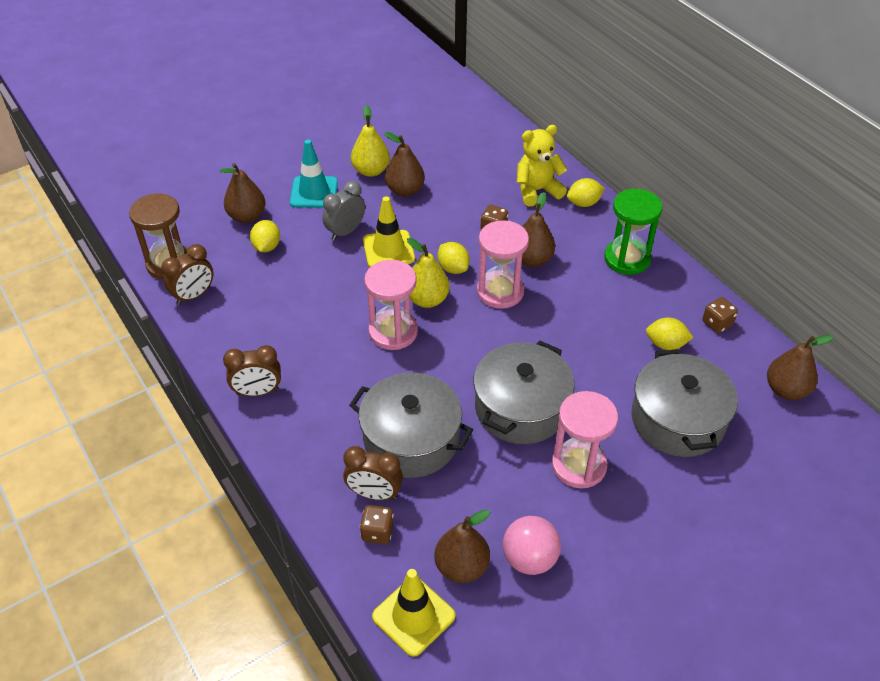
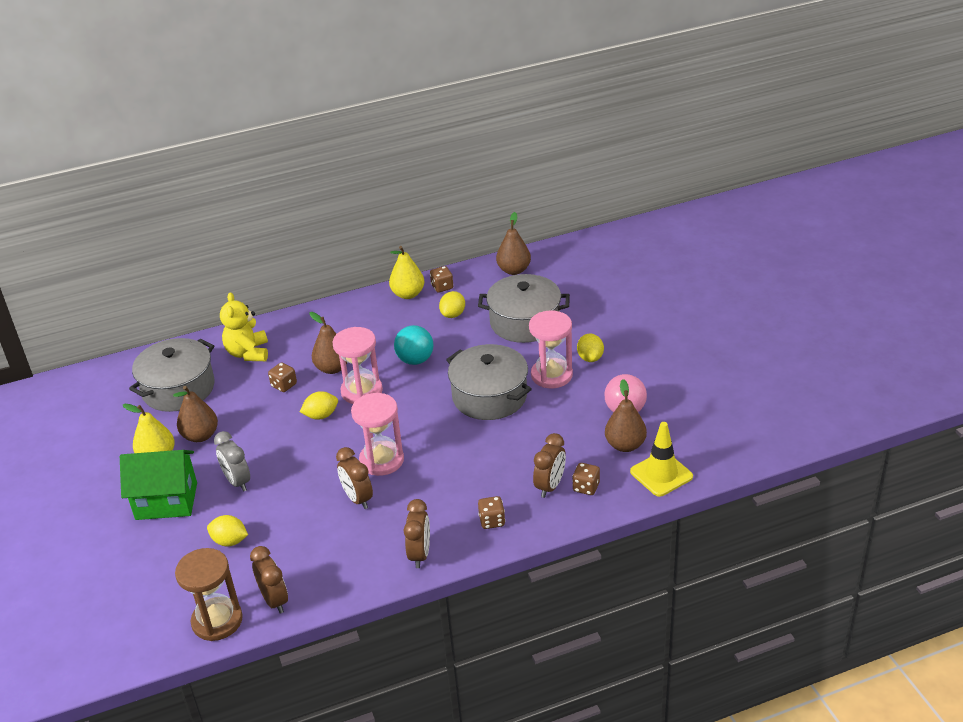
camera: 75 degrees left, 10 degrees down
(247, 216) = (175, 555): brown pear -> none
(311, 446) = (492, 521): none -> brown dice
(314, 192) = (166, 501): turquoise traffic cone -> green house
(333, 325) = (358, 499): none -> brown clock
(388, 249) = (277, 454): yellow traffic cone -> none
(411, 439) = (502, 460): grey pot -> grey pot (178, 389)
(427, 299) = (352, 435): yellow pear -> yellow pear (408, 294)
(567, 326) = (415, 360): none -> turquoise ball
(583, 203) = (279, 329): yellow lemon -> yellow lemon (590, 358)
(627, 259) = (356, 317): green hourglass -> none

